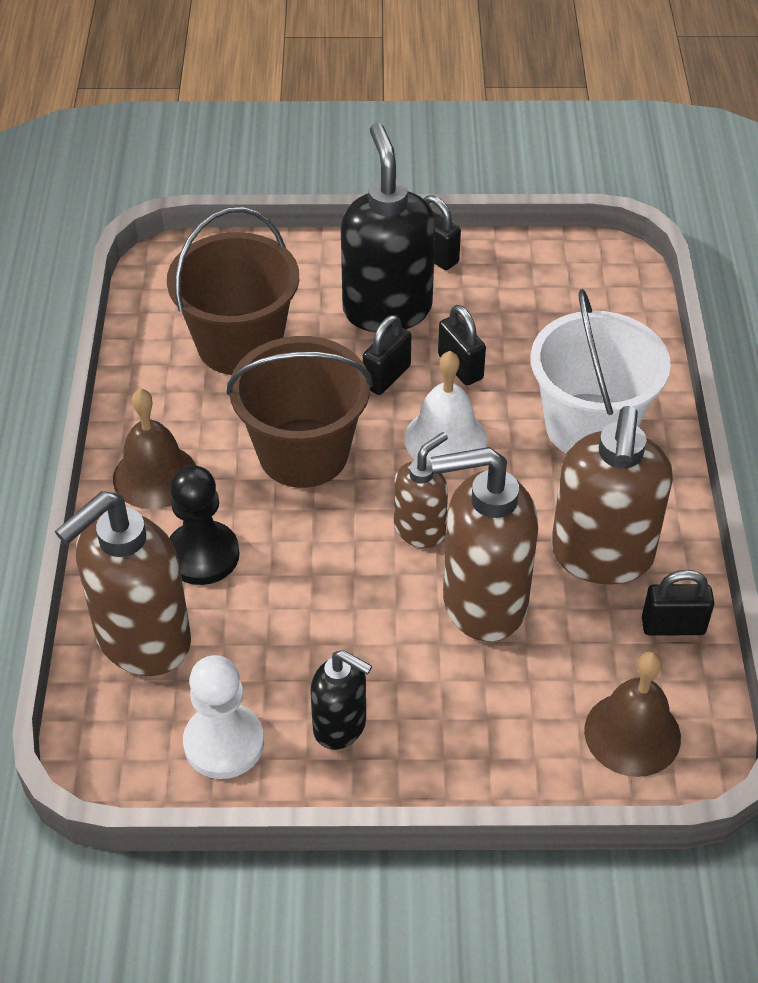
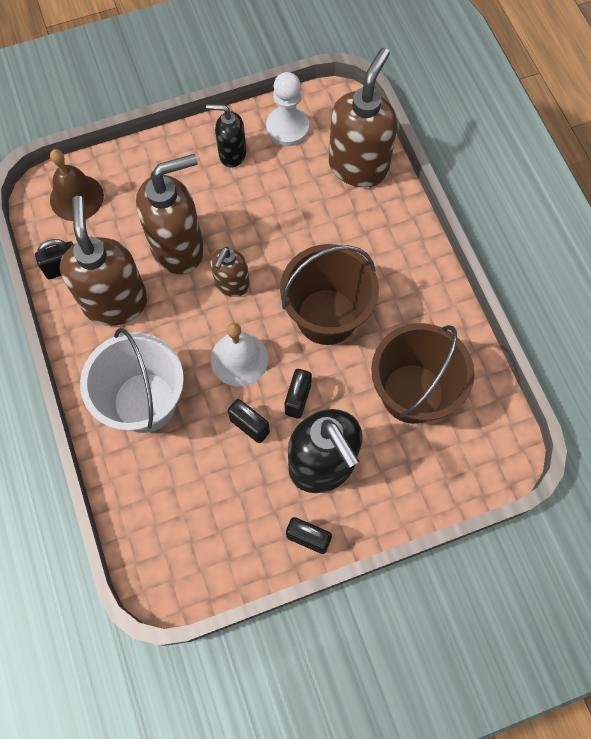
camera: 160 degrees right, 20 degrees up
(155, 476) = (410, 269): brown bell -> none
(202, 555) = (352, 226): black pawn -> none

